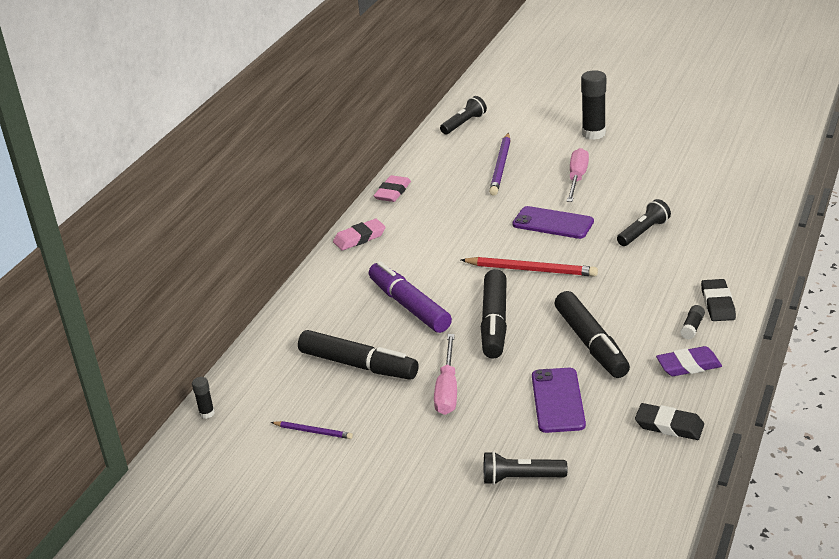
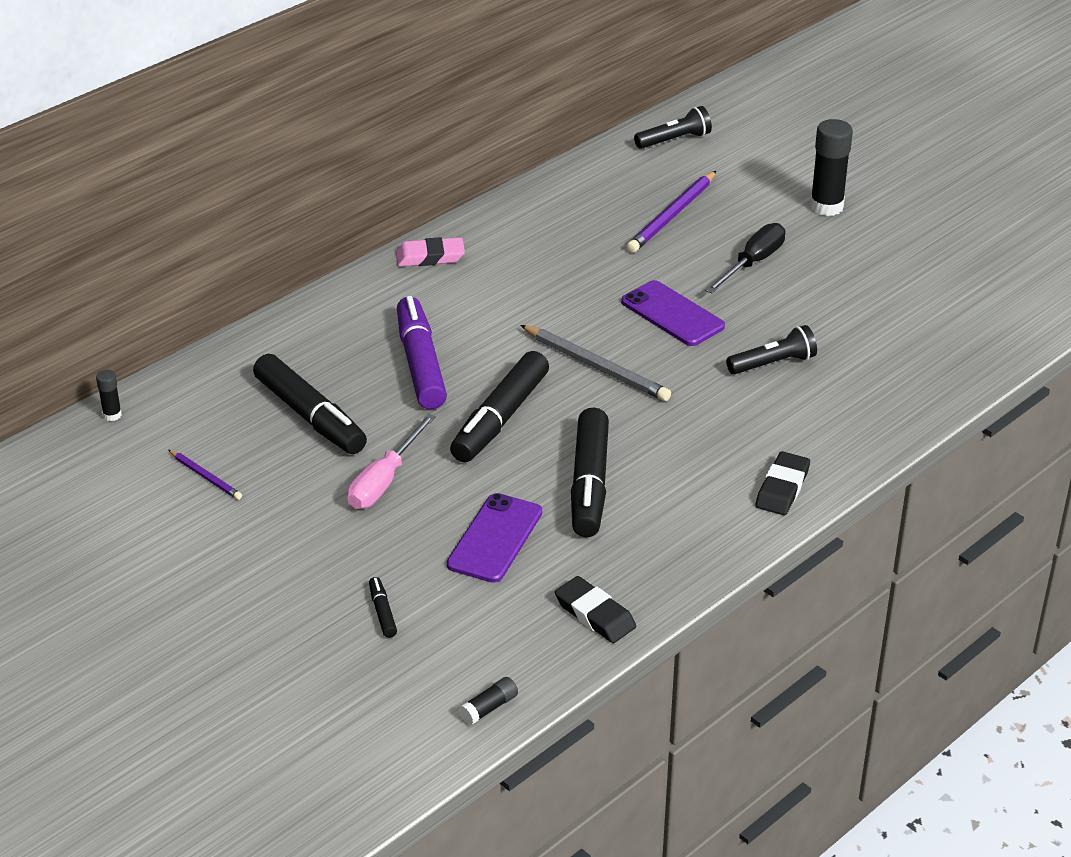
camera: 20 degrees right, 5 degrees up
(392, 192) = (514, 208): pink eraser -> none
(521, 478) = (382, 612): black flashlight -> black marker
(531, 270) = (596, 366): red pencil -> grey pencil
(577, 178) = (752, 263): pink screwdriver -> black screwdriver
(688, 365) = (680, 551): purple eraser -> none
(692, 327) = (725, 507): black glue stick -> black glue stick (489, 708)

